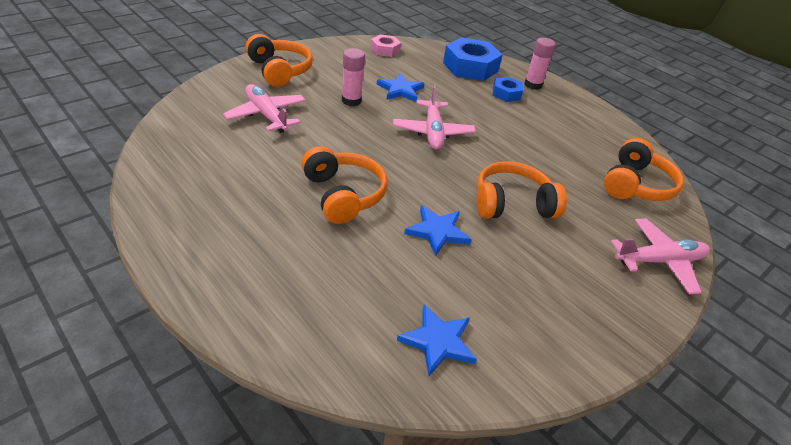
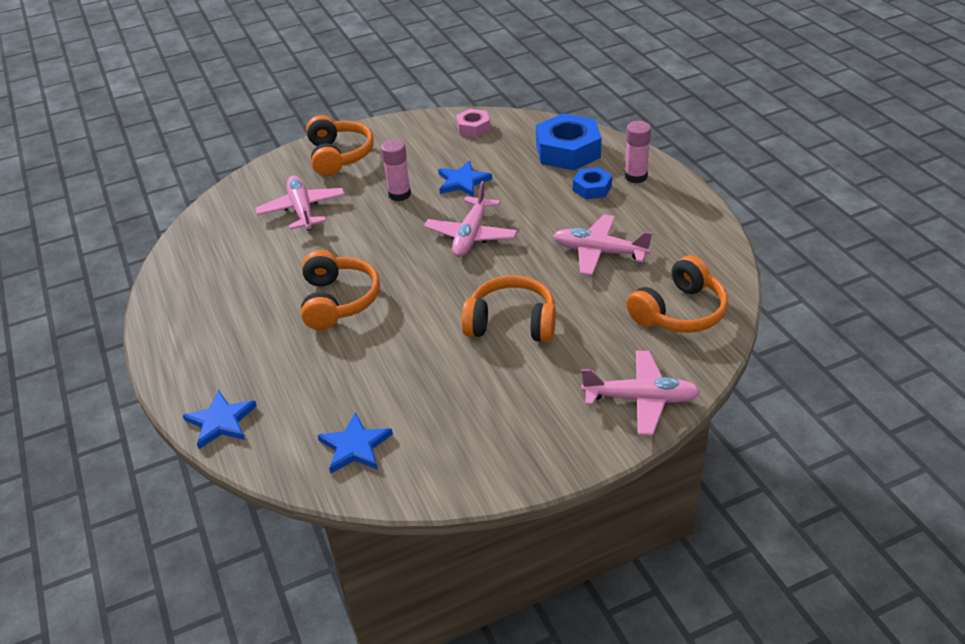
camera: 25 degrees right, 0 degrees up
(437, 231) = (413, 346): blue star -> blue star (221, 421)
(544, 141) = (599, 252): none -> pink plane

